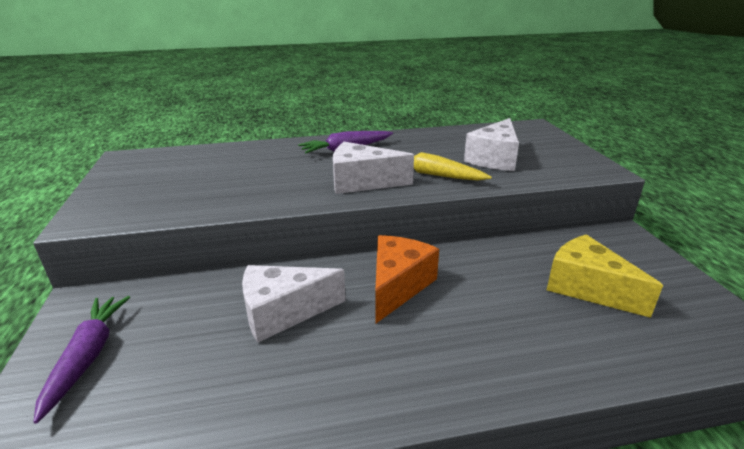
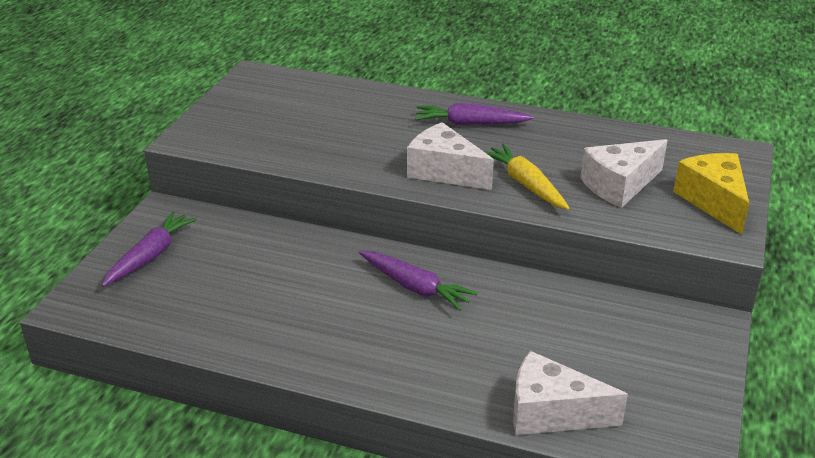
camera: 30 degrees right, 5 degrees up
(283, 312) = (303, 274): white cheese -> white cheese (551, 413)
(398, 286) = (415, 287): orange cheese -> purple carrot
(587, 288) = (590, 355): yellow cheese -> yellow cheese (713, 201)

